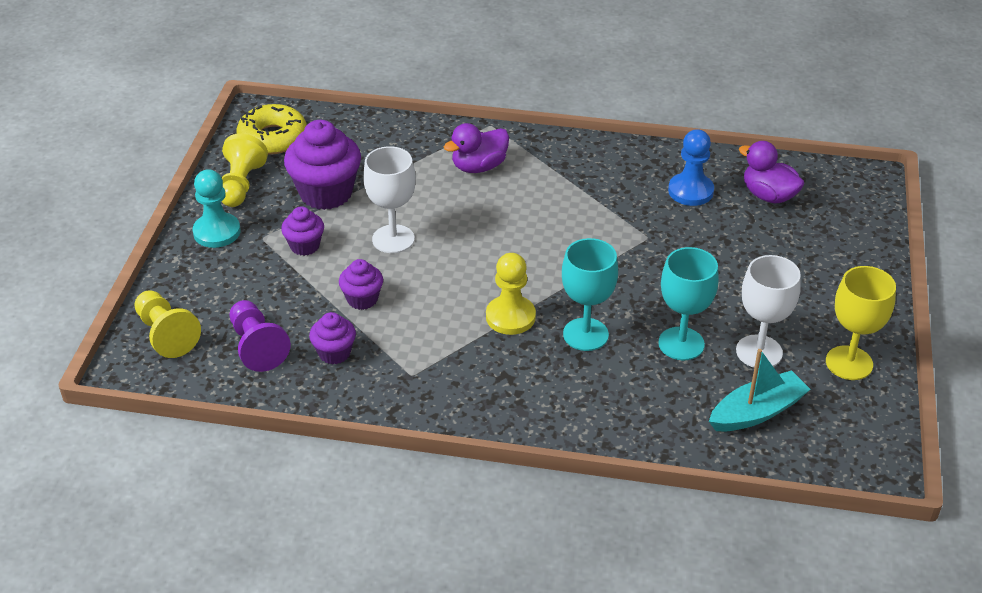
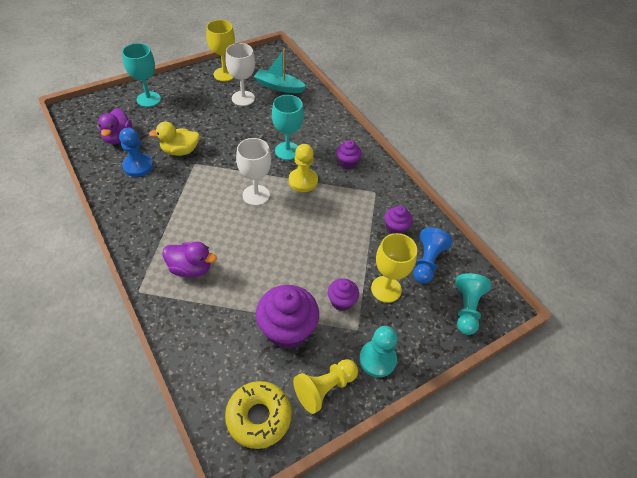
camera: 135 degrees left, 10 degrees up
(166, 334) = (466, 309): yellow pawn -> turquoise pawn
(257, 346) = (427, 262): purple pawn -> blue pawn
(273, 288) = (386, 289): none -> yellow goblet
(362, 299) = (351, 244): purple cupcake -> purple cupcake (347, 163)
(393, 239) = (295, 264): white goblet -> white goblet (256, 195)
(681, 344) = (261, 121): turquoise goblet -> turquoise goblet (148, 99)
(687, 236) = (180, 151): none -> yellow duck

